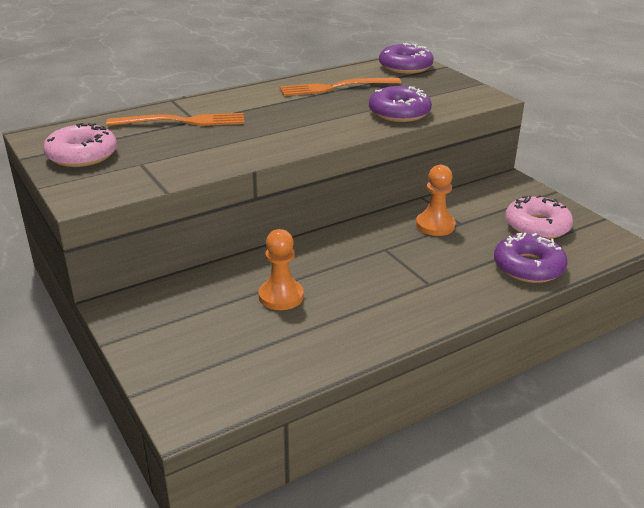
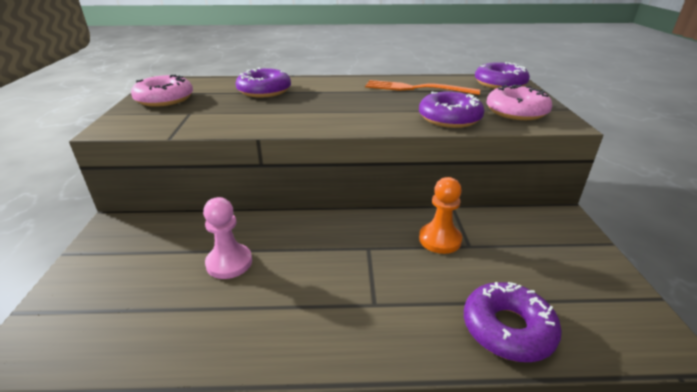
camera: 30 degrees right, 0 degrees up
(182, 121) = (264, 91): orange fork -> purple donut
(281, 296) = (229, 263): orange pawn -> pink pawn
(537, 226) = (557, 278): pink donut -> pink donut (516, 111)

